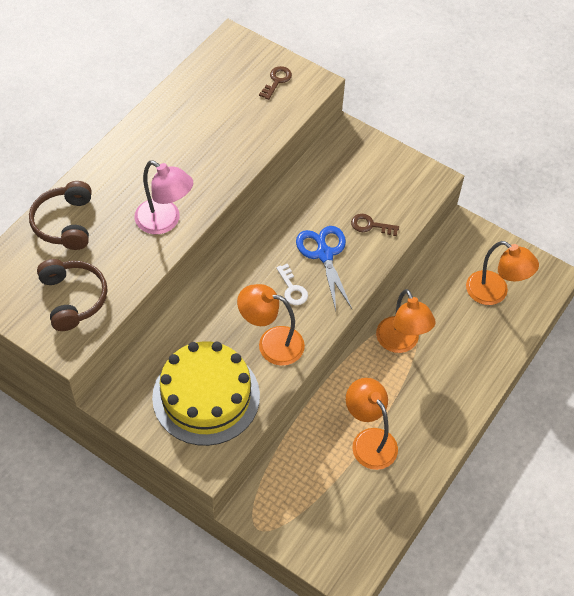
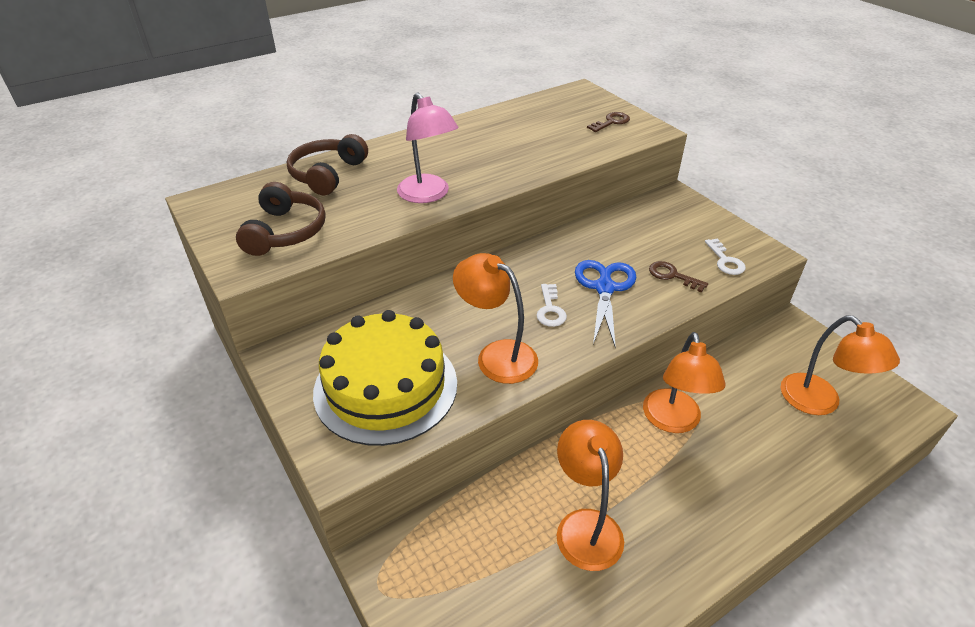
camera: 25 degrees right, 15 degrees down
(405, 197) = (725, 260): none -> white key

